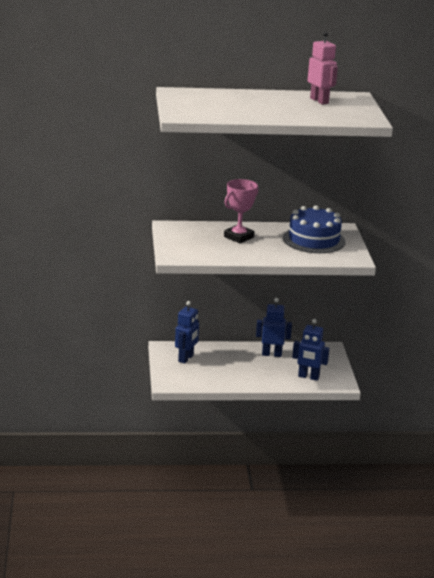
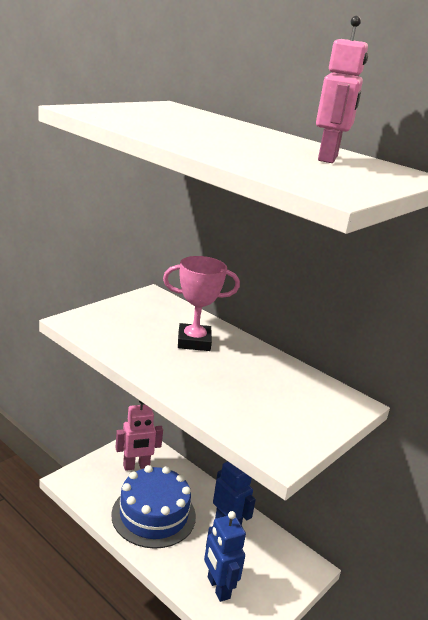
camera: 45 degrees right, 0 degrees up
(186, 358) = (136, 466): blue robot -> pink robot
(314, 240) = (278, 395): blue cake -> blue cake (153, 515)

